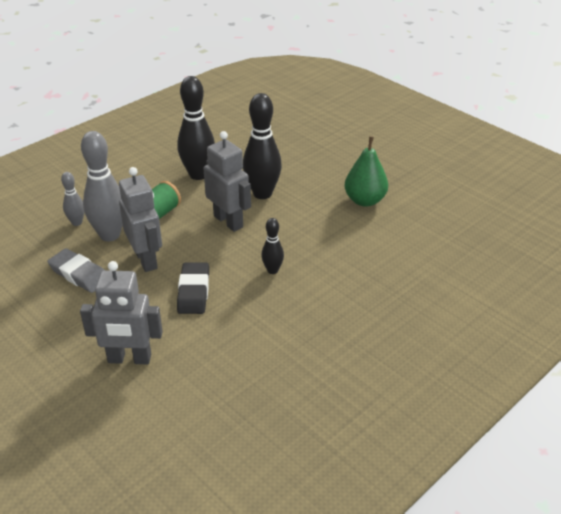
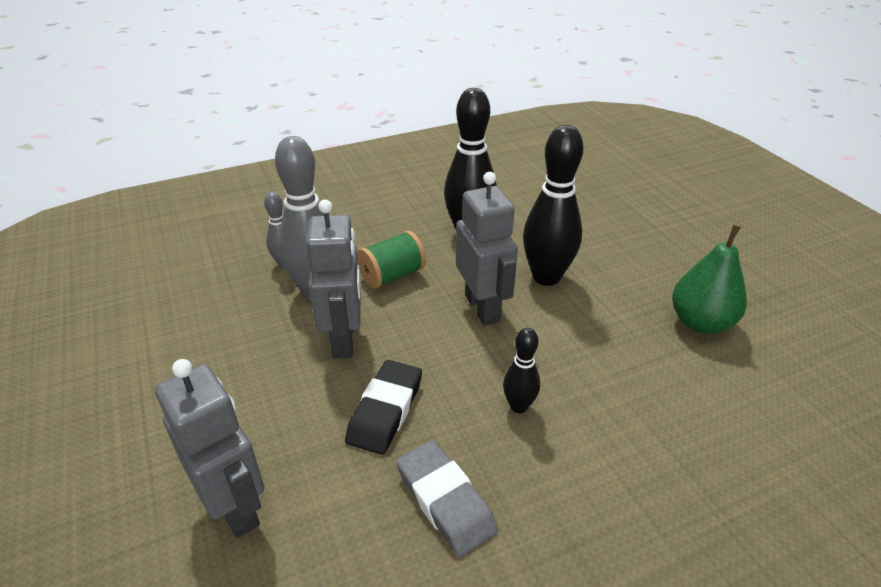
camera: 20 degrees right, 0 degrees up
(79, 274) = (246, 338): grey eraser -> grey eraser (445, 501)
(129, 359) = (235, 506): grey robot -> grey robot turned 150 degrees counterclockwise

